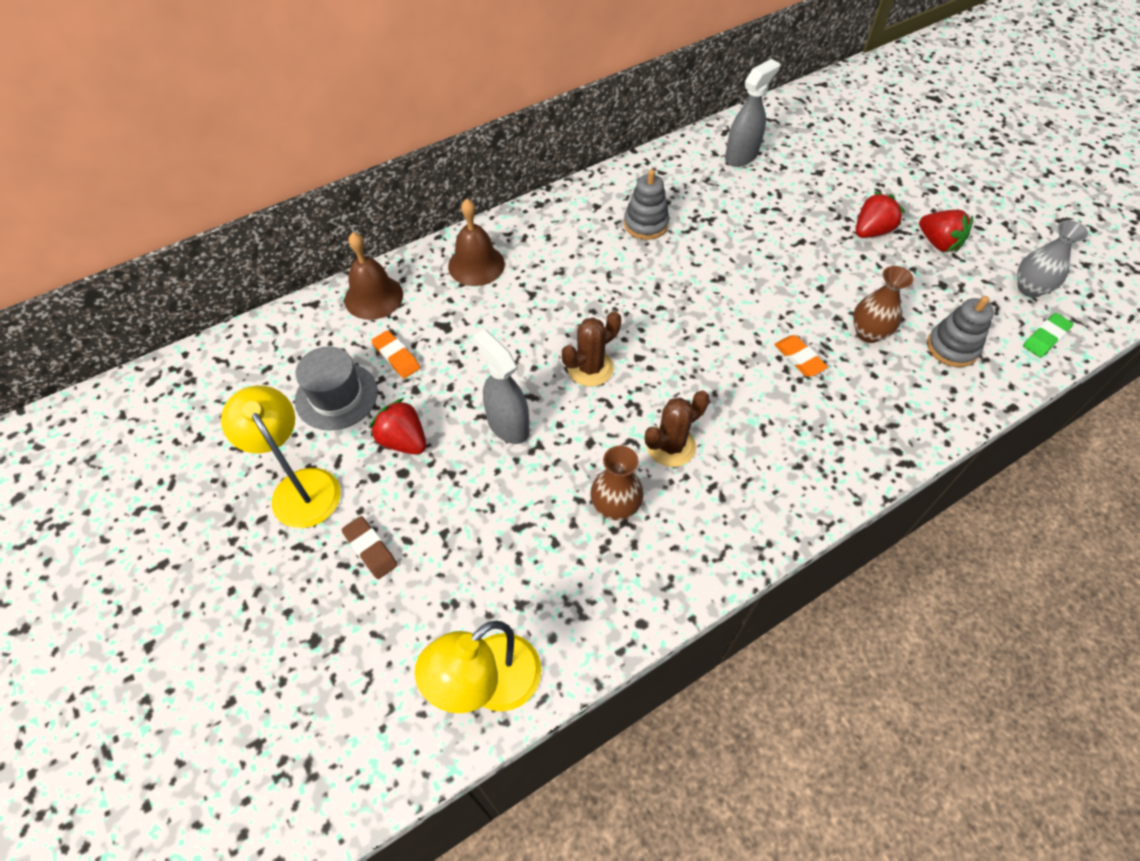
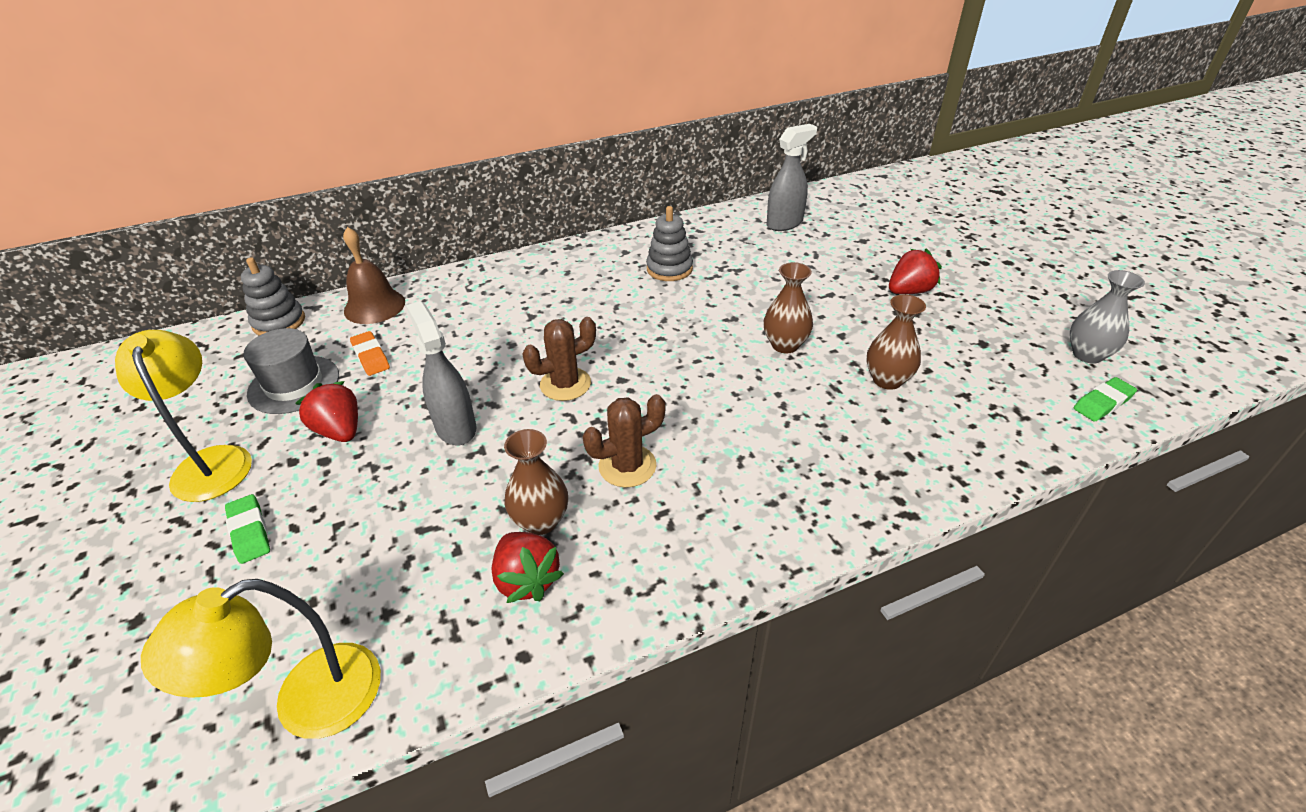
camera: 10 degrees right, 15 degrees down
(370, 549) = (250, 532): brown eraser -> green eraser
(476, 265) = (486, 288): brown bell -> none
(773, 304) = (785, 345): none -> brown vase
(799, 358) = (800, 396): orange eraser -> none
(938, 243) = (983, 306): red strawberry -> red strawberry (527, 580)
(952, 347) = (985, 402): grey stacking toy -> grey stacking toy (279, 322)

